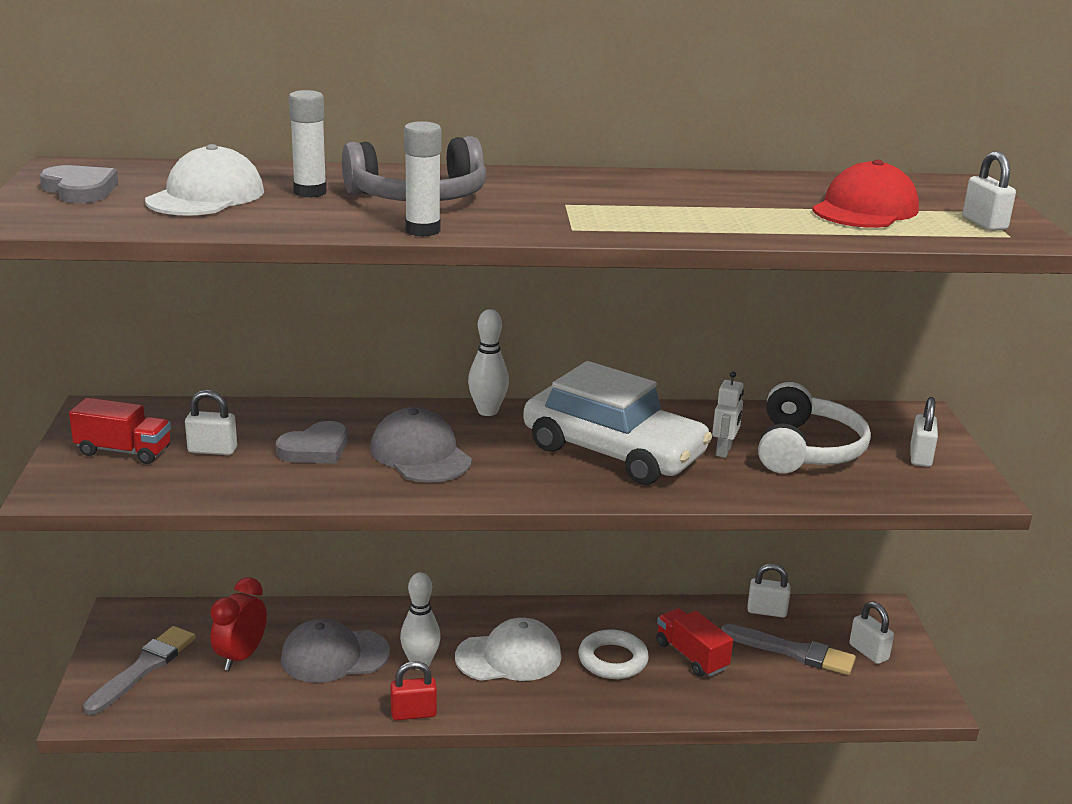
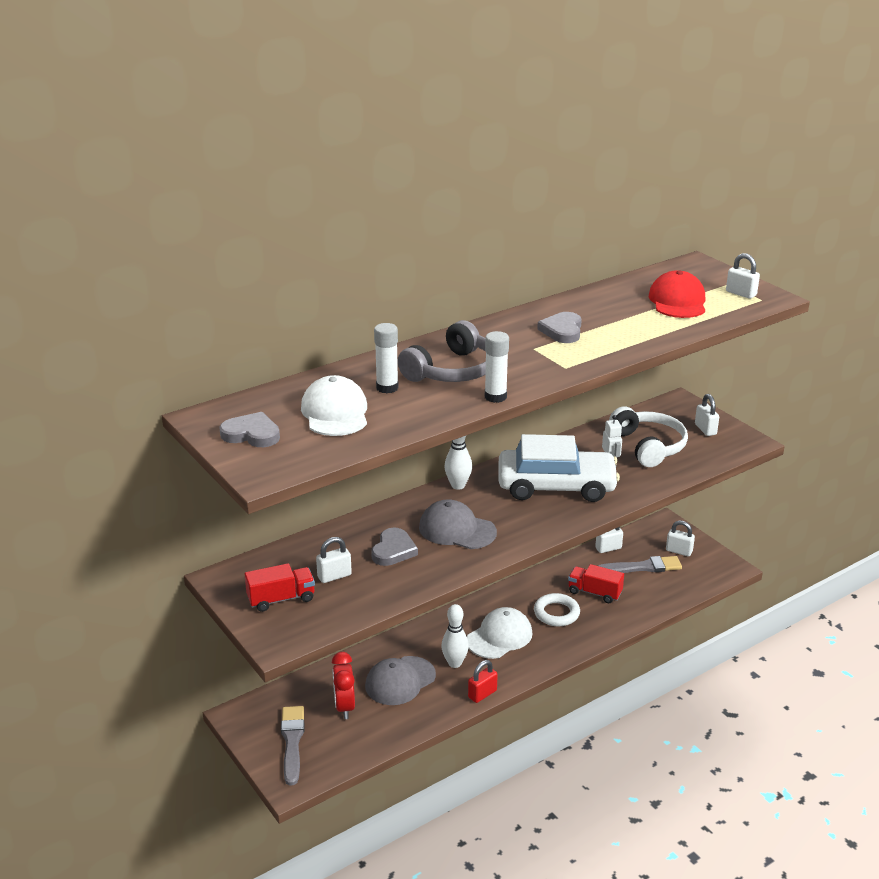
camera: 30 degrees left, 5 degrees up
(637, 198) = (562, 331): none -> grey heart

